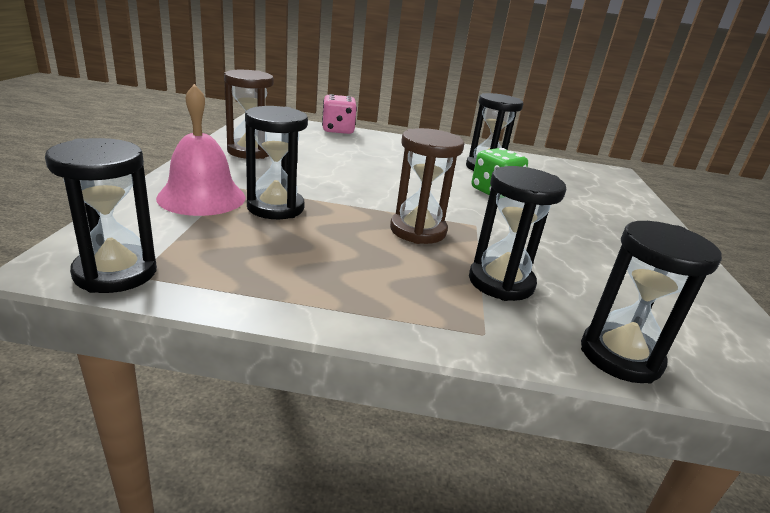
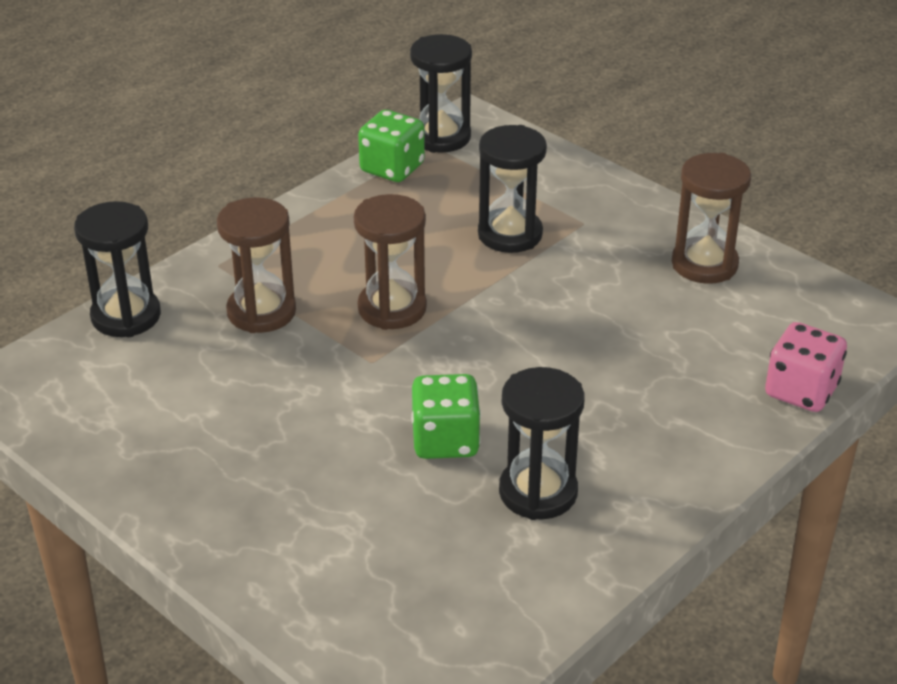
camera: 130 degrees right, 10 degrees up
(202, 197) = (563, 198): pink bell -> none
(209, 285) = (392, 168): none -> green dice
(501, 282) = (261, 312): black hourglass -> brown hourglass

